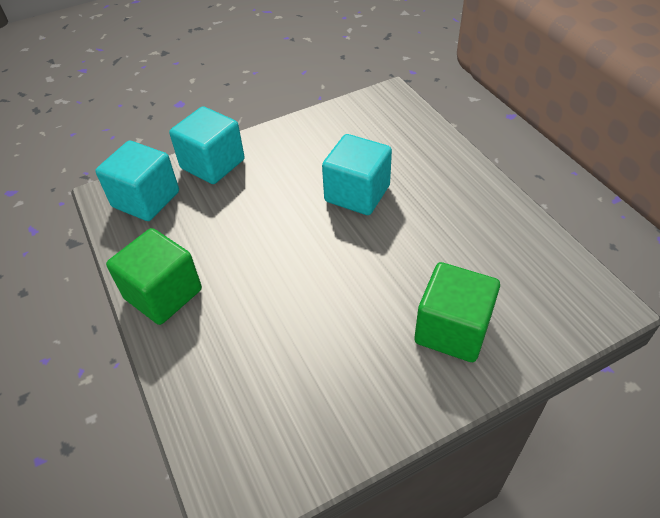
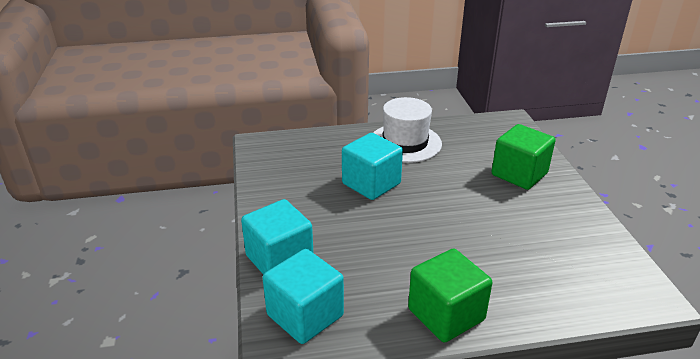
camera: 75 degrees left, 15 degrees down
(461, 202) = (405, 143): none -> white hat

